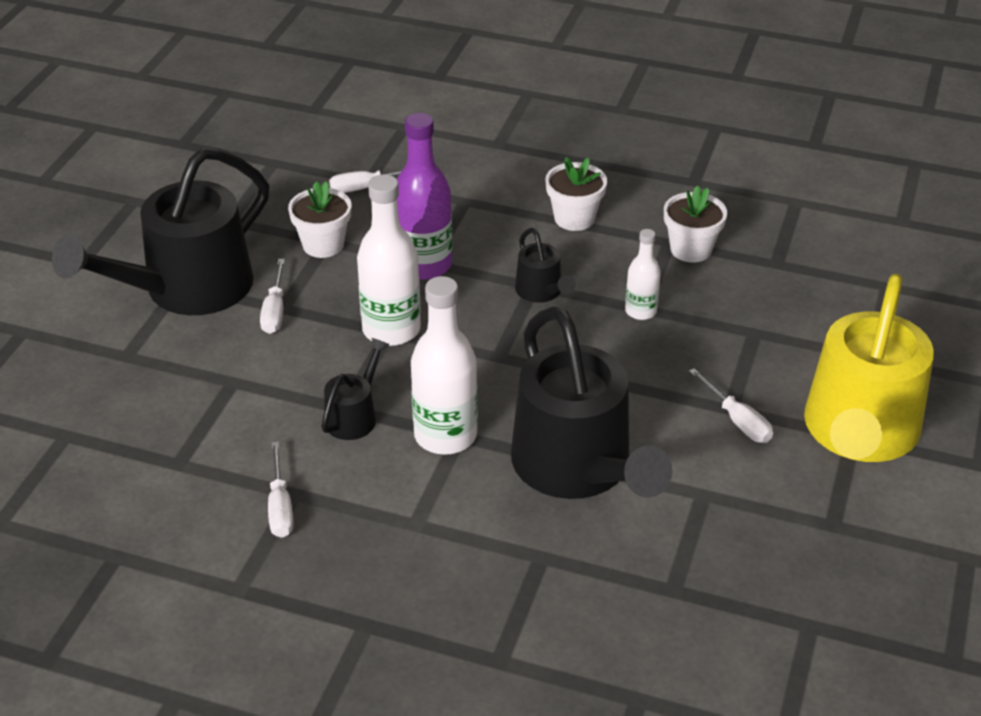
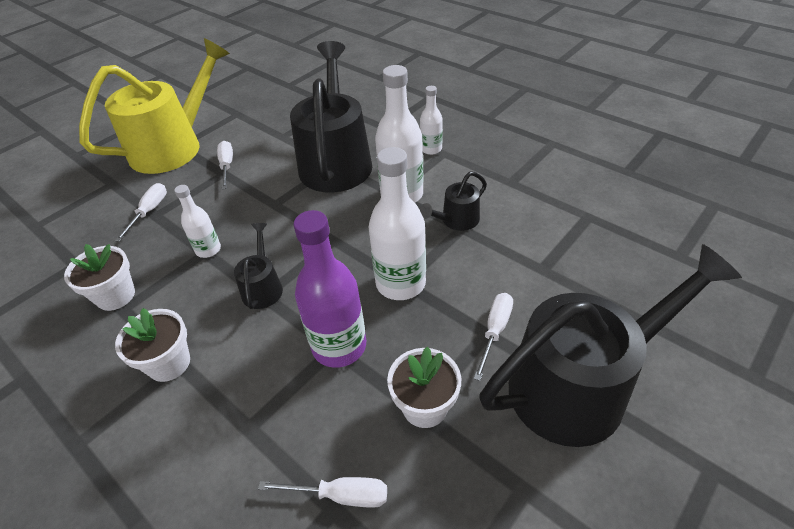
camera: 155 degrees left, 5 degrees up
(280, 507) = (521, 176): white screwdriver -> white screwdriver (149, 212)
(439, 527) = (431, 149): none -> white bottle

